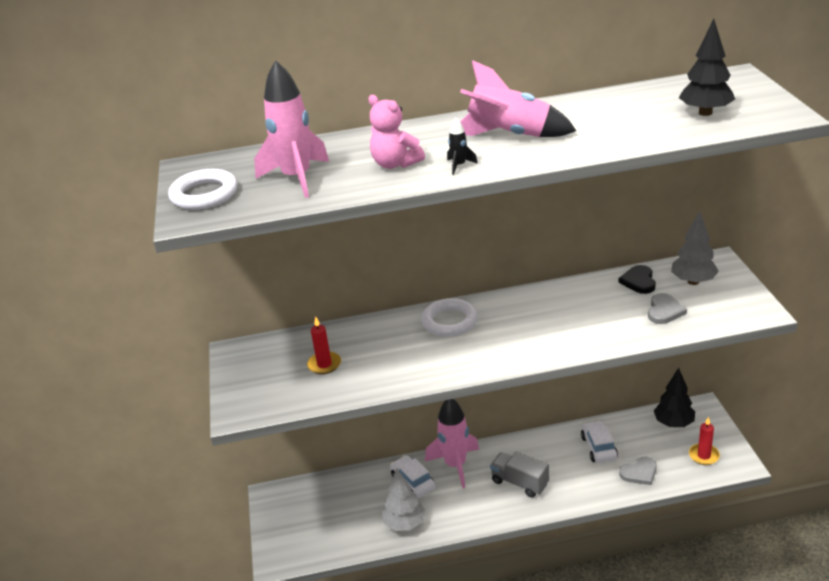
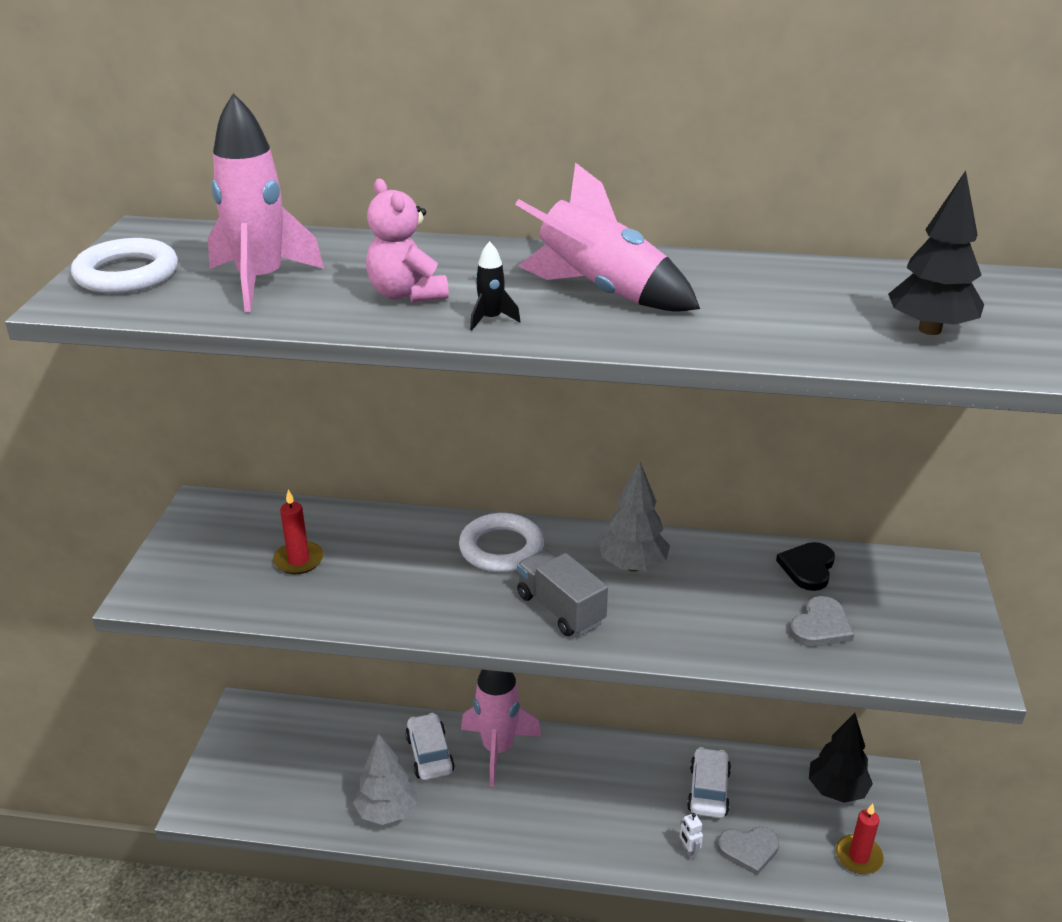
camera: 15 degrees right, 0 degrees up
(519, 483) = (571, 805): grey truck -> grey truck (560, 609)
(604, 485) = (688, 851): none -> white robot
(693, 281) = (891, 592): grey tree -> grey tree (633, 566)

